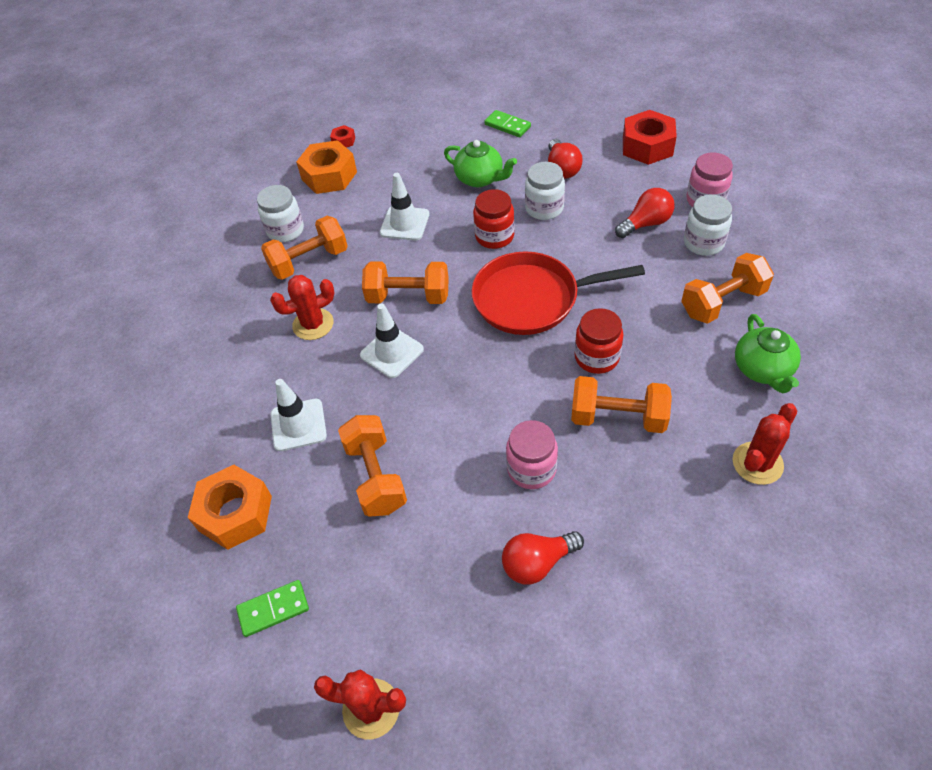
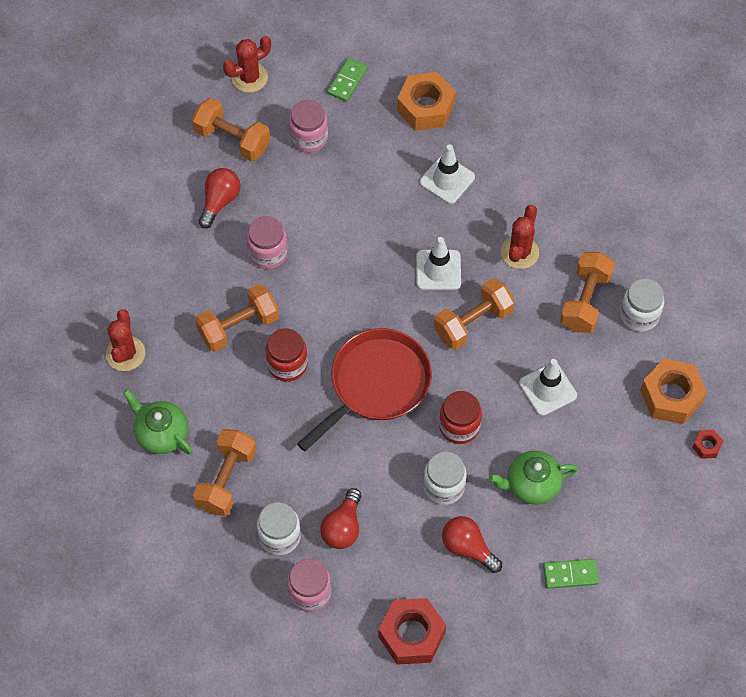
camera: 135 degrees right, 10 degrees up
(376, 476) = (362, 183): orange dumbbell -> orange dumbbell (232, 139)
(379, 568) = (309, 138): none -> pink jar

